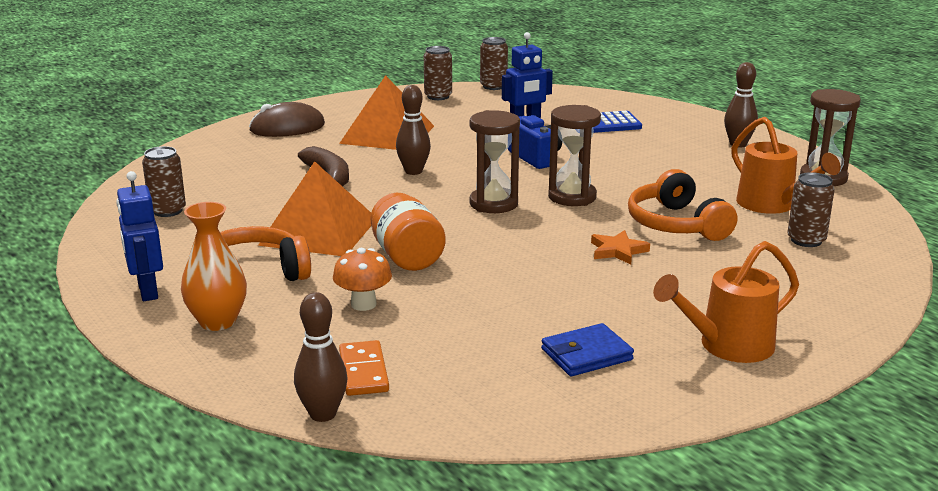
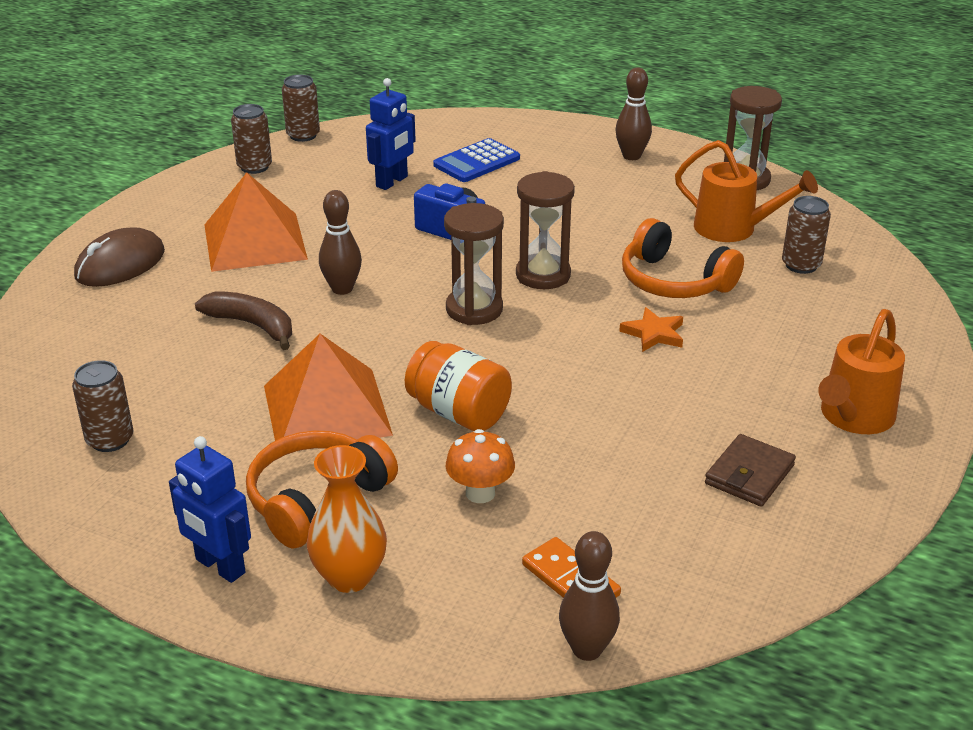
camera: 30 degrees left, 10 degrees up
(586, 355) = (749, 475): blue wallet -> brown wallet

